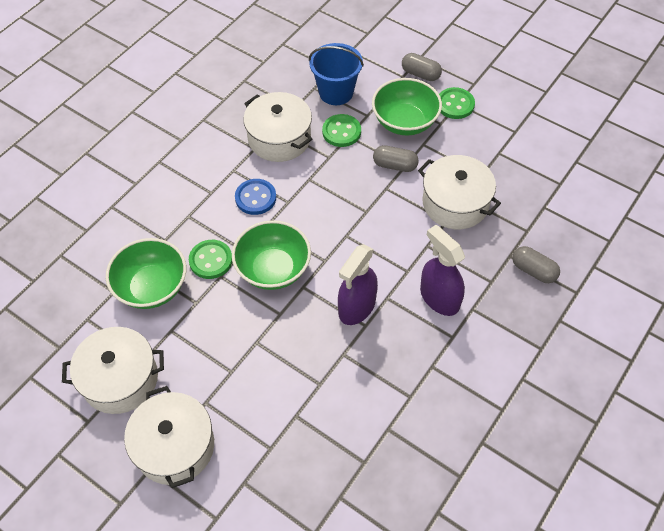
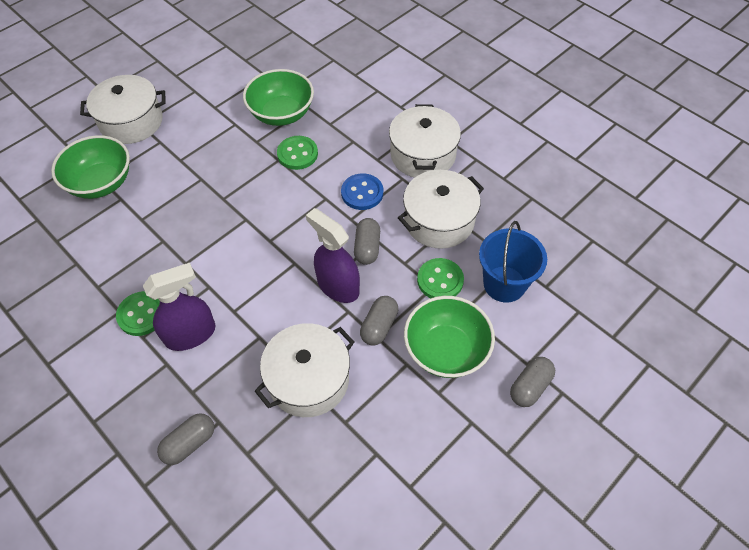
camera: 100 degrees right, 0 degrees up
(120, 379) = (202, 93): white pot -> white pot (423, 155)
(273, 269) = (272, 198): green bowl -> green bowl (101, 183)
(318, 185) = (367, 248): none -> grey capsule
(357, 307) = (207, 259): purple spray bottle -> purple spray bottle (338, 286)
(455, 104) = (469, 418): green button -> green button (142, 314)

